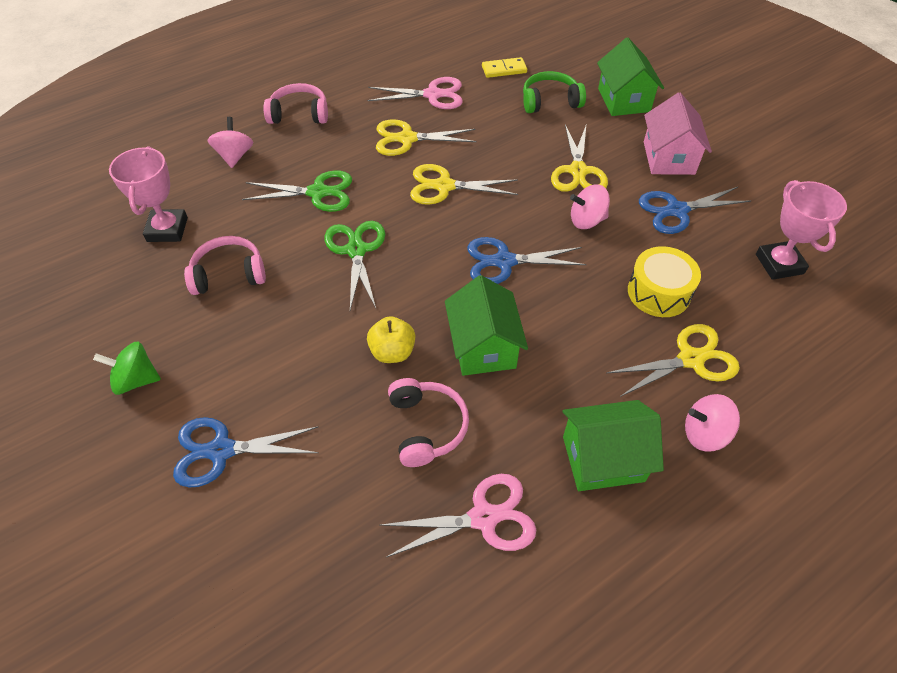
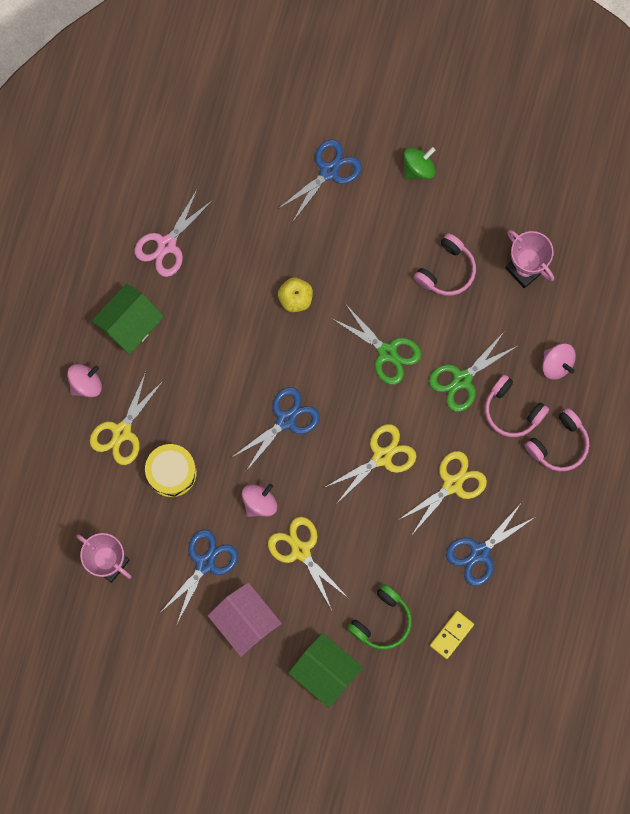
camera: 140 degrees right, 25 degrees up
(426, 427) = (236, 268): pink headphones -> pink headphones (512, 410)
(433, 95) = (480, 552): pink scissors -> blue scissors
(483, 346) = (247, 344): green house -> none

